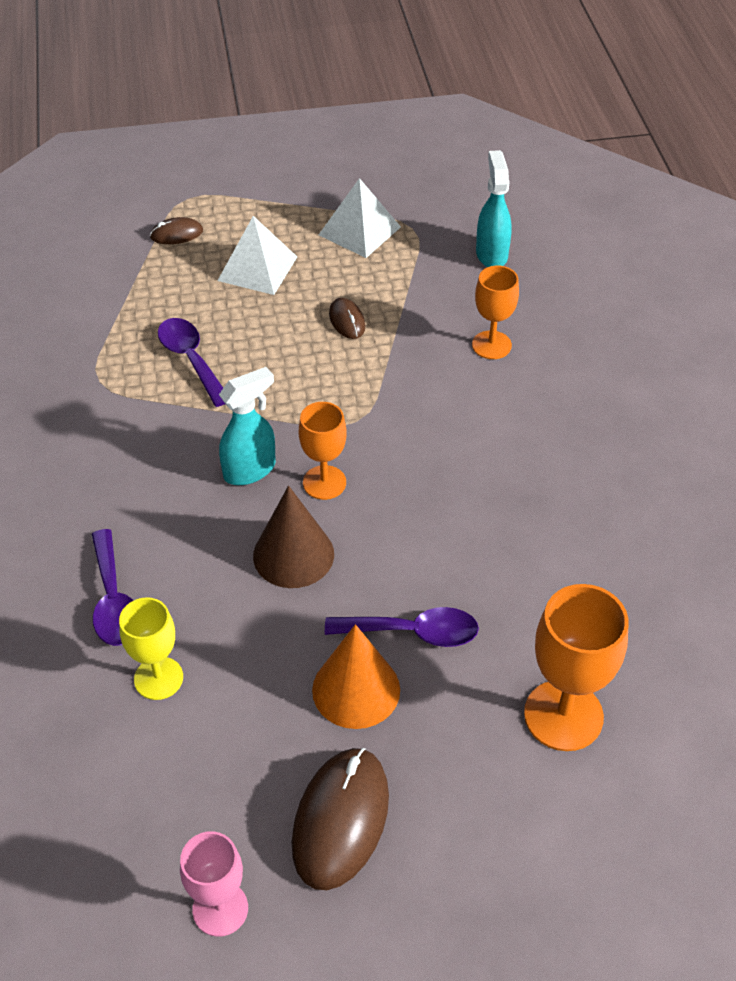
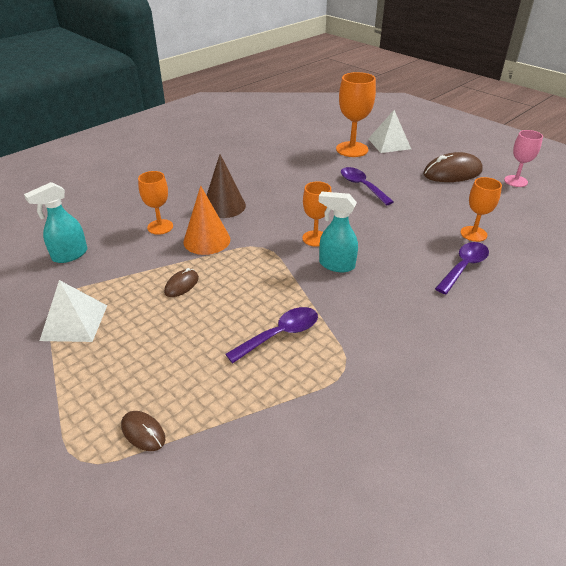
camera: 125 degrees left, 10 degrees down
(158, 678) = (473, 234): yellow goblet -> orange goblet
(191, 359) = (280, 335): purple spoon -> purple spoon turned 150 degrees counterclockwise
(257, 268) = (156, 354): white pyramid -> white pyramid (389, 143)
(293, 555) = (367, 228): brown cone -> brown cone (224, 206)
(356, 689) = (403, 188): orange cone -> orange cone (207, 240)

